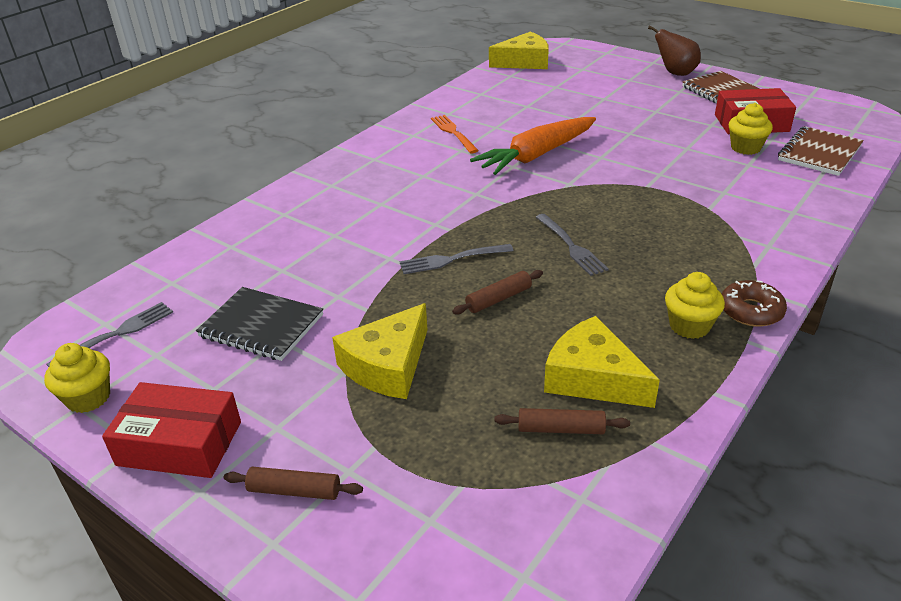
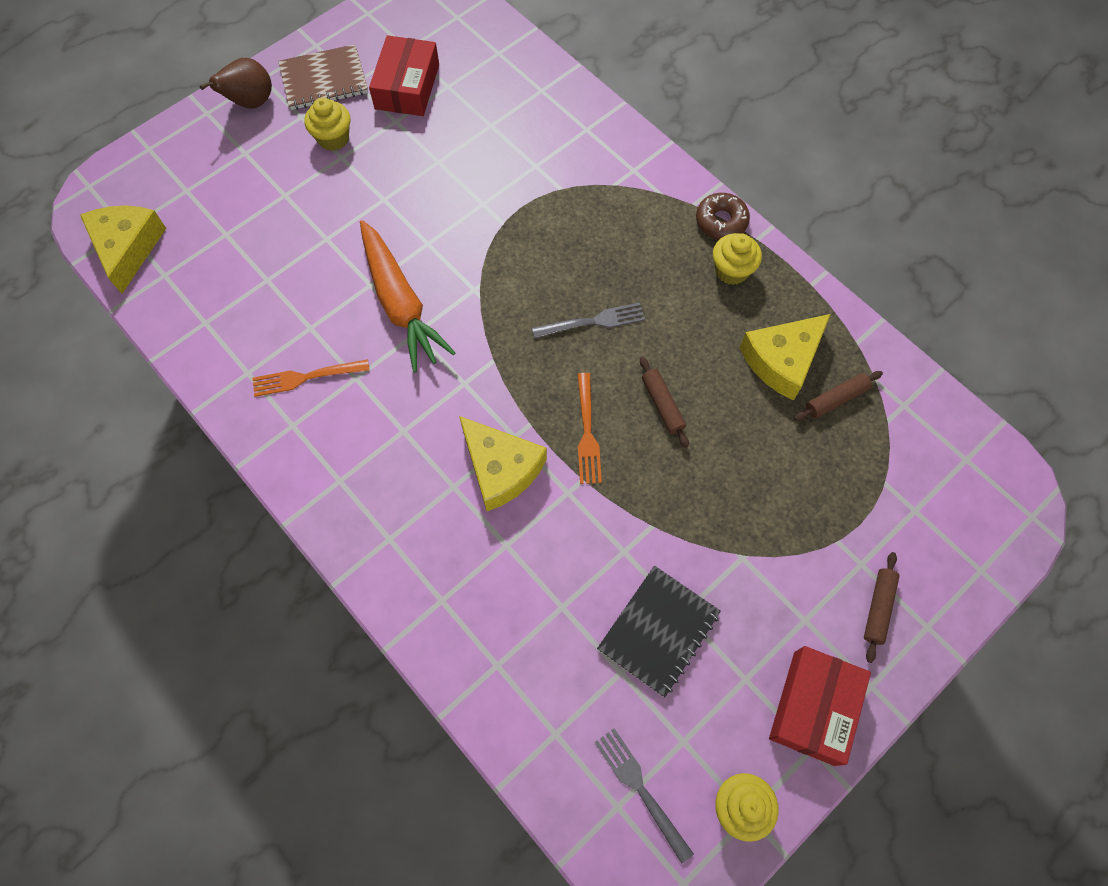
camera: 80 degrees left, 30 degrees up
(387, 365) = (740, 517): yellow cheese -> yellow cheese (501, 468)
(451, 259) = (587, 433): grey fork -> orange fork
(561, 429) = (836, 399): brown rolling pin -> brown rolling pin turned 45 degrees clockwise
(745, 148) = (457, 113): yellow cupcake -> yellow cupcake (333, 138)
(819, 153) = (490, 63): brown notebook -> none

